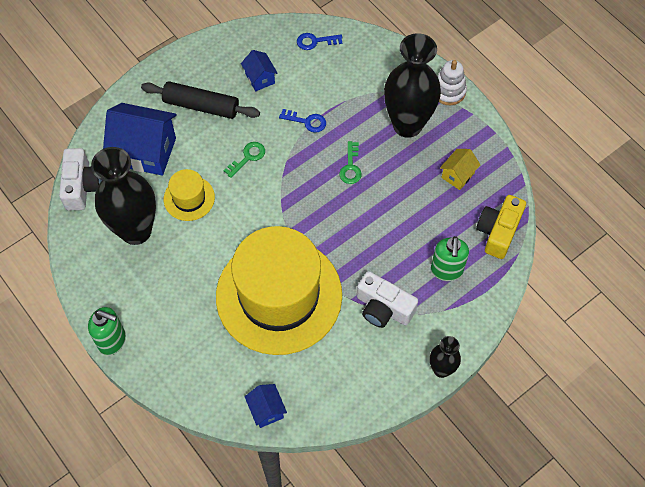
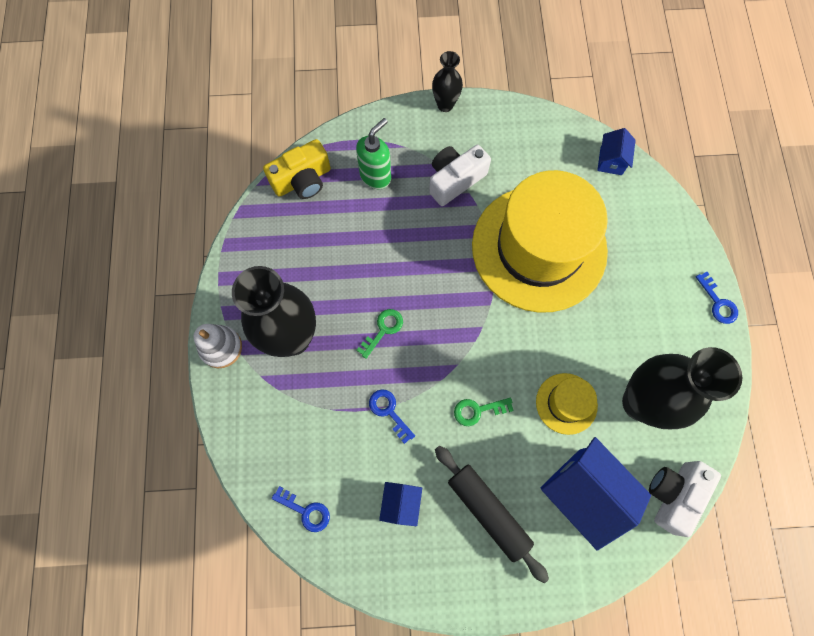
camera: 145 degrees left, 10 degrees up
(112, 341) = (718, 302): green soap dispenser -> blue key
(383, 308) = (455, 180): white camera -> white camera turned 105 degrees counterclockwise
(457, 175) = (291, 254): yellow house -> none

